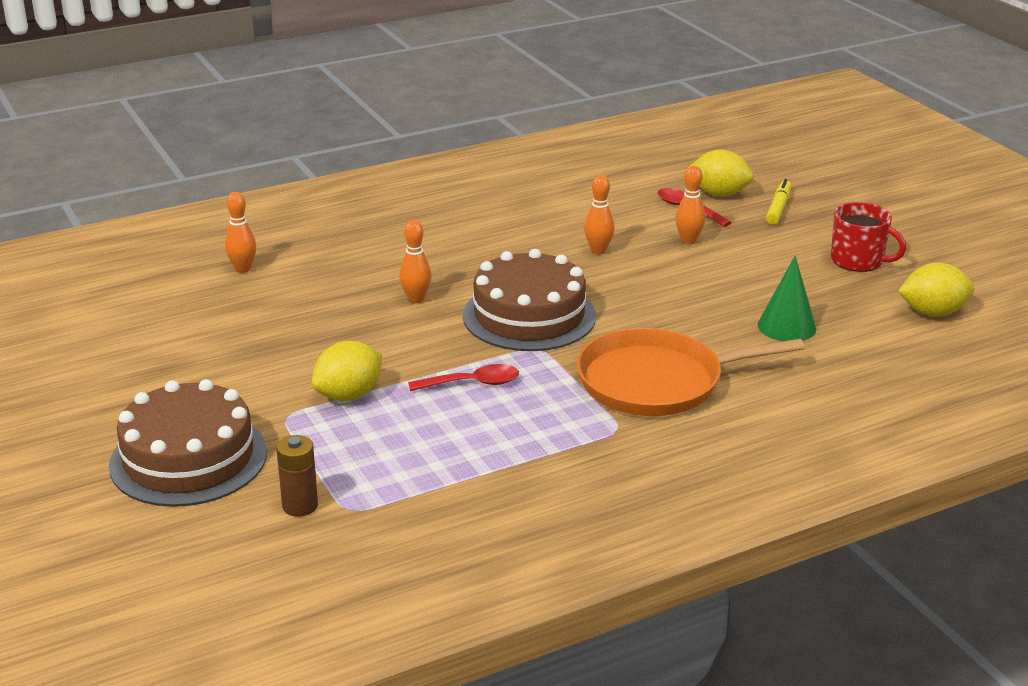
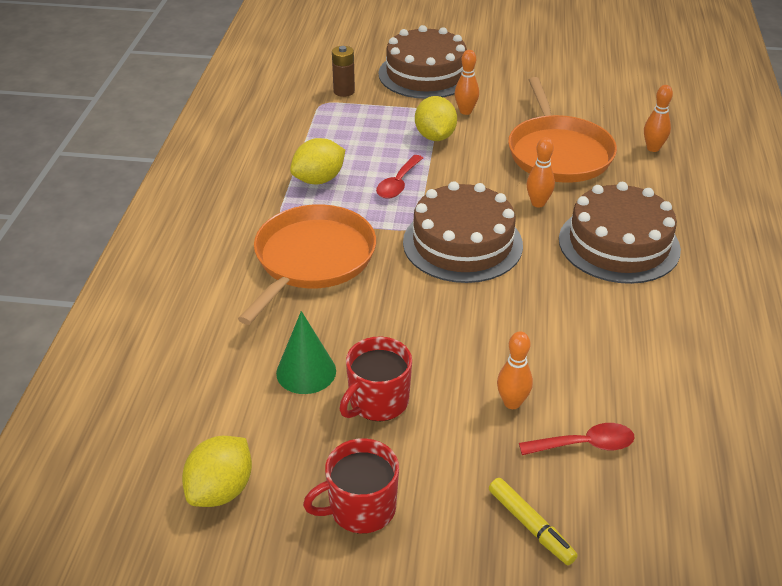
camera: 125 degrees right, 10 degrees up
(305, 314) = (558, 153): none -> orange pan
(437, 248) = (619, 244): none -> brown cake
(598, 250) = (540, 332): orange bowling pin -> orange bowling pin (465, 111)
(719, 194) = (605, 496): yellow lemon -> yellow lemon (319, 180)
(767, 287) = (378, 401): none -> red mug

